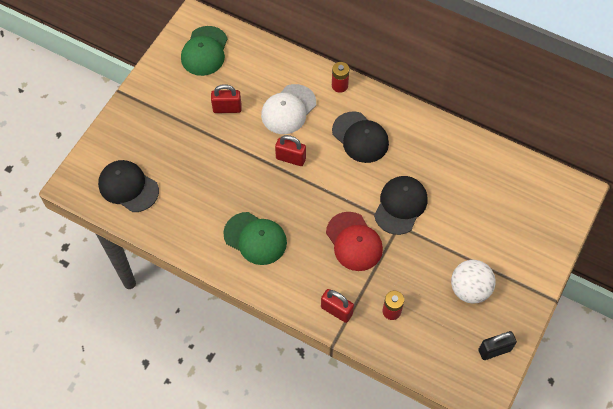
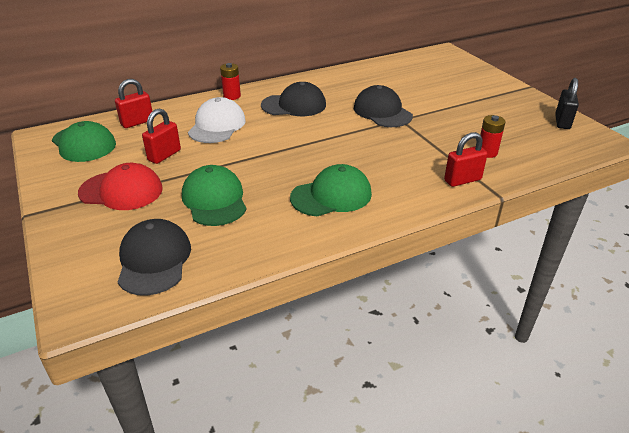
camera: 55 degrees left, 25 degrees down
(128, 187) = (154, 260): black cap -> black cap turned 105 degrees clockwise
(202, 175) = (214, 200): none -> green cap
(288, 109) = (217, 125): white cap -> white cap turned 150 degrees counterclockwise
(291, 158) = (268, 143): red padlock -> red padlock (137, 122)
(354, 241) = (395, 144): red cap -> red cap (121, 191)
(469, 289) = (494, 112): white ball -> none

